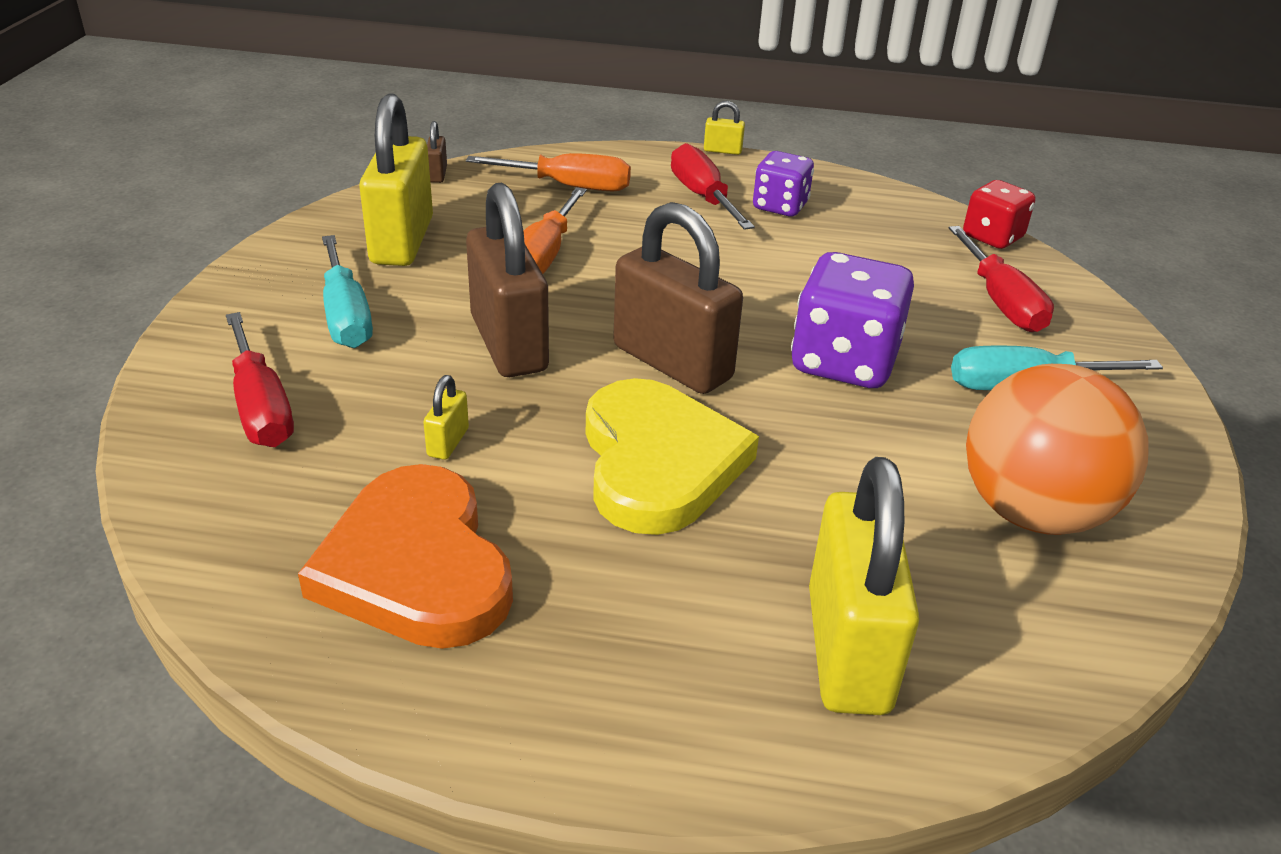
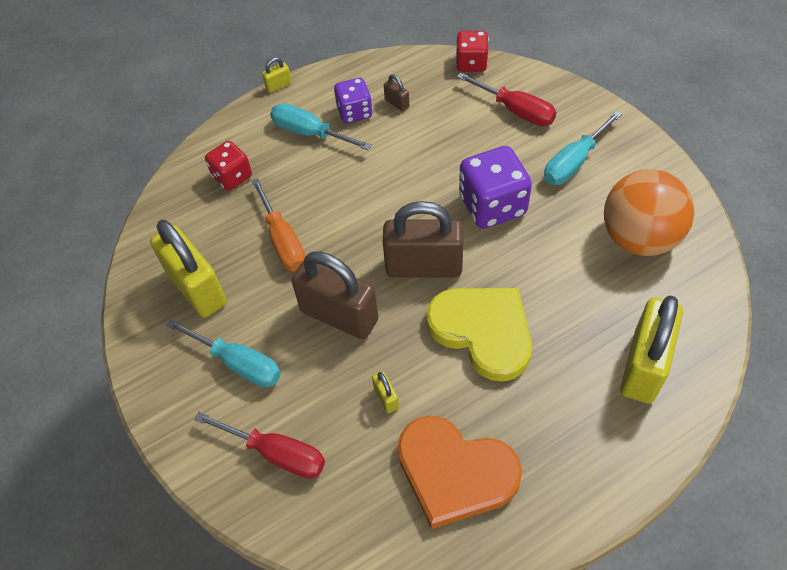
camera: 35 degrees left, 20 degrees up
(437, 174) = (148, 221): brown padlock -> brown padlock (397, 103)
(569, 186) = (232, 177): orange screwdriver -> red dice
(703, 197) = (310, 133): red screwdriver -> turquoise screwdriver
(847, 650) = (643, 366): yellow padlock -> yellow padlock turned 60 degrees clockwise

